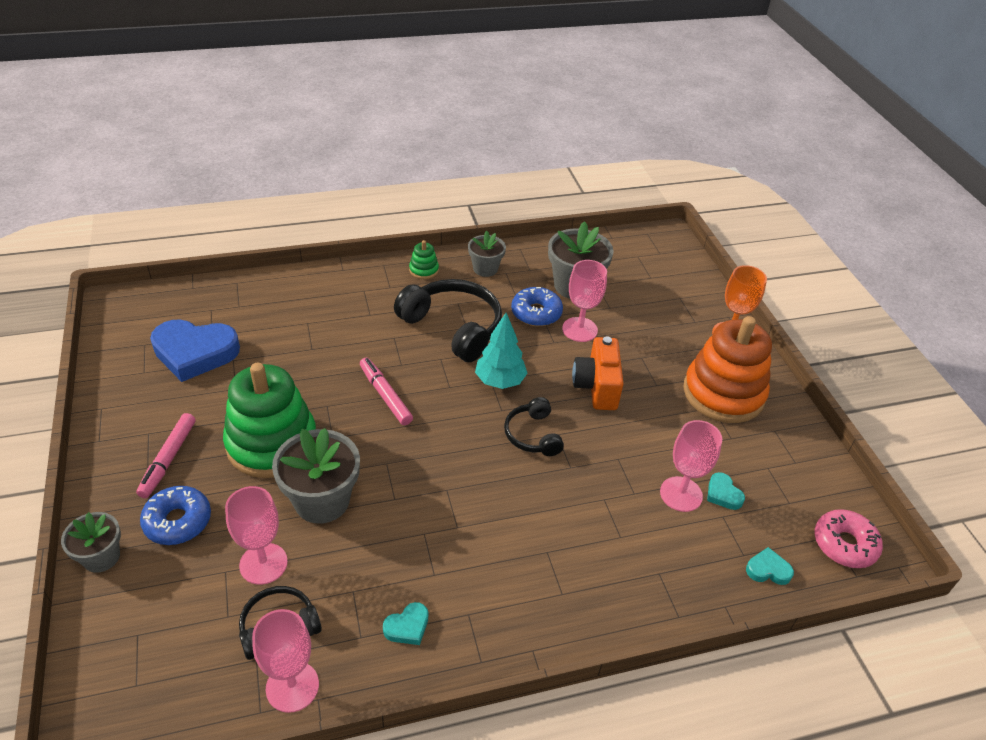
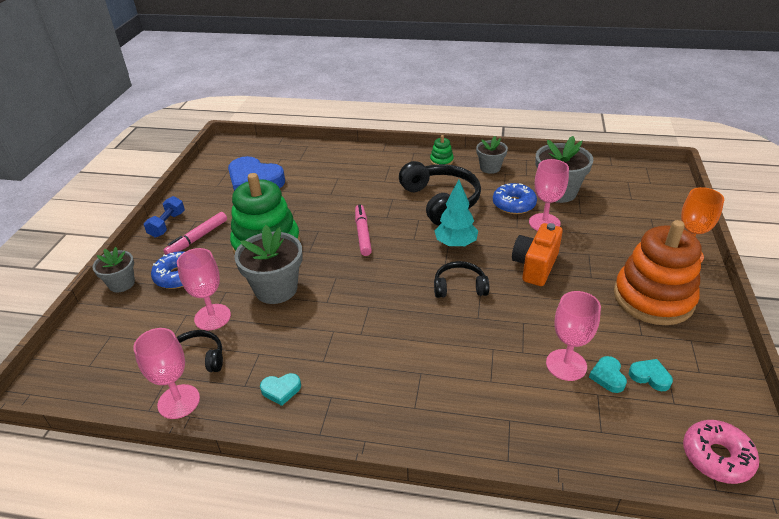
camera: 30 degrees right, 5 degrees down
(109, 450) = (167, 225): none -> blue dumbbell
(532, 435) = (459, 287): black headphones -> black headphones turned 75 degrees clockwise
(768, 570) = (619, 452): turquoise heart -> turquoise heart (650, 376)

